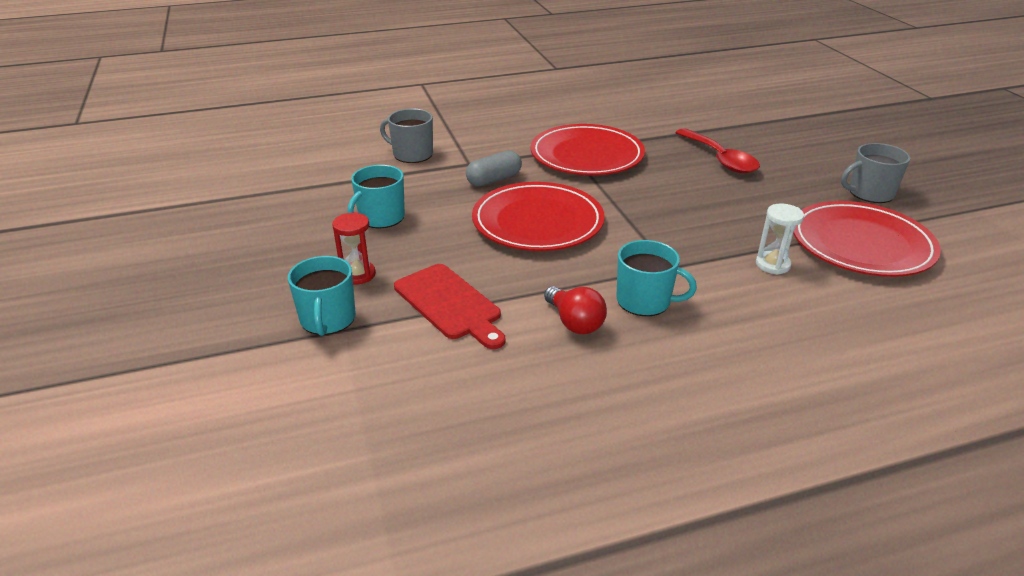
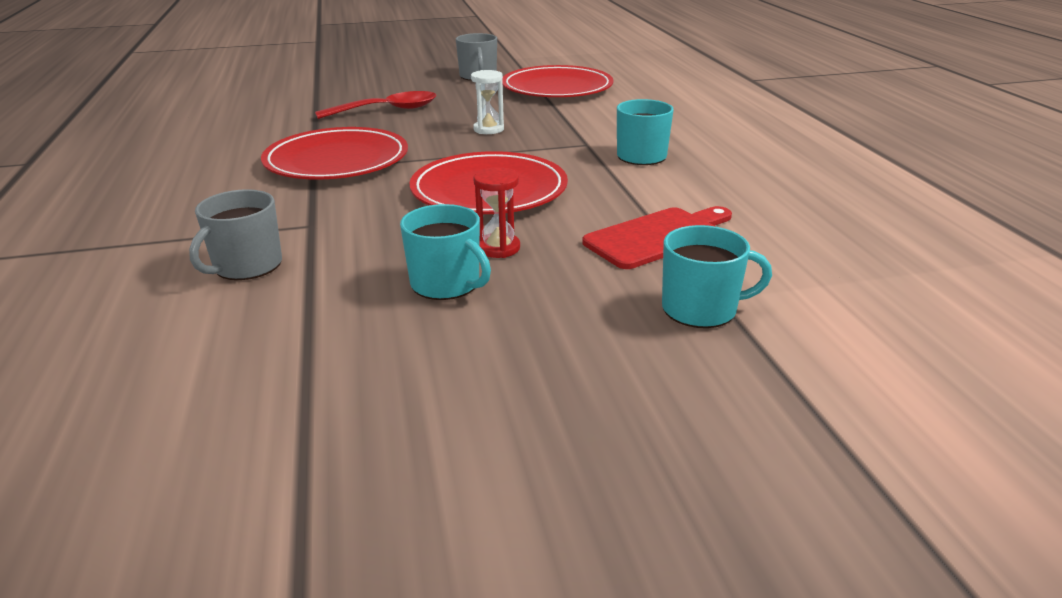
camera: 85 degrees left, 5 degrees down
(358, 275) = (597, 294): red hourglass -> red hourglass (498, 248)
(494, 179) = (370, 210): grey capsule -> none
(574, 322) = (680, 183): red light bulb -> none
(772, 264) = (584, 113): white hourglass -> white hourglass (488, 129)

